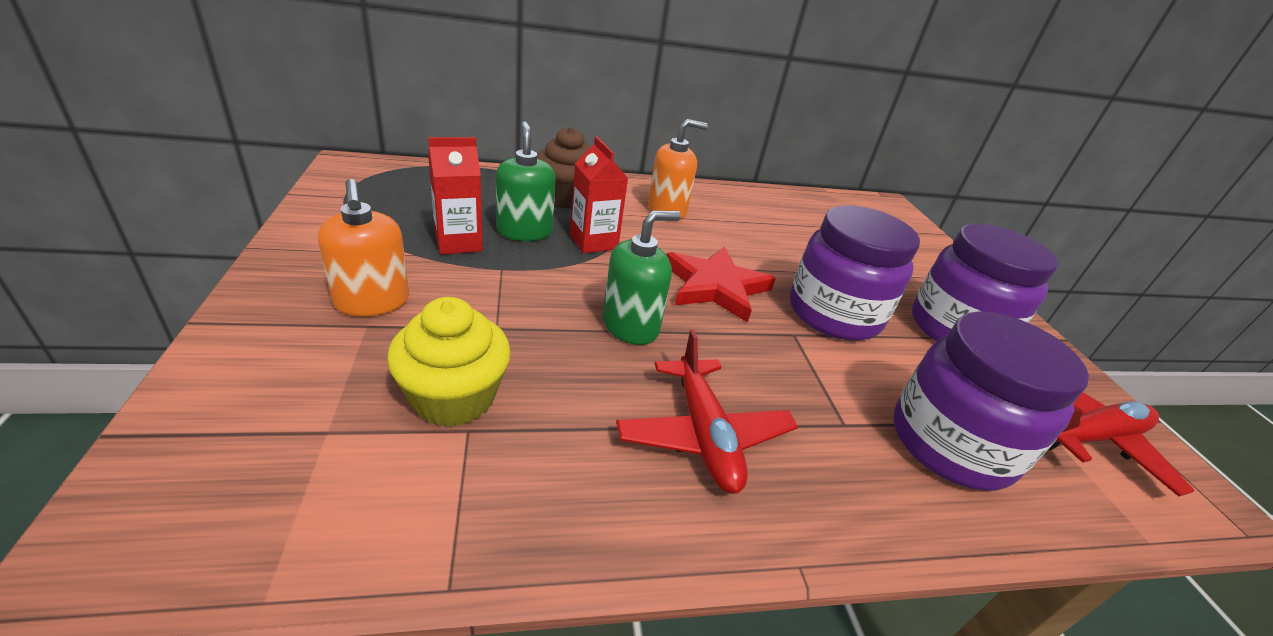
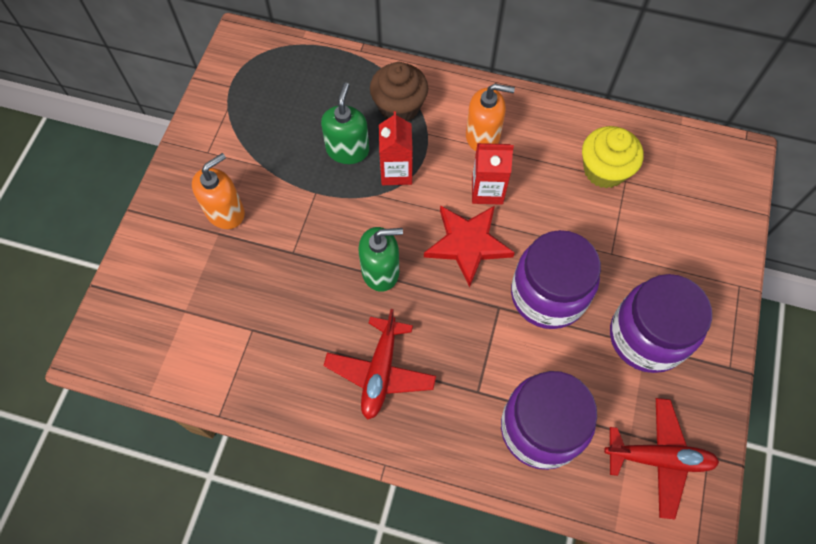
camera: 30 degrees right, 30 degrees up
(372, 301) = (225, 212): orange soap dispenser -> orange soap dispenser turned 135 degrees counterclockwise
(454, 398) = (251, 305): yellow cupcake -> yellow cupcake (604, 170)
(458, 242) = (295, 157): red carton -> red carton (487, 190)

